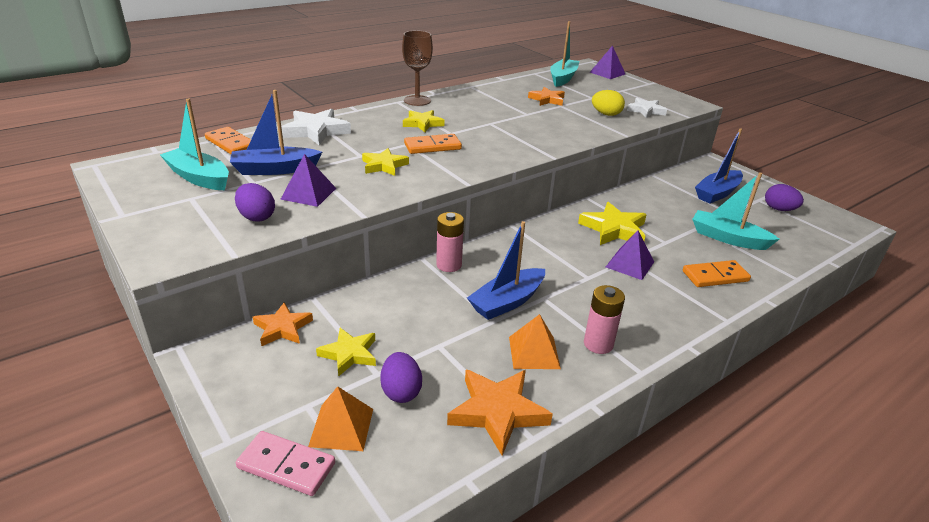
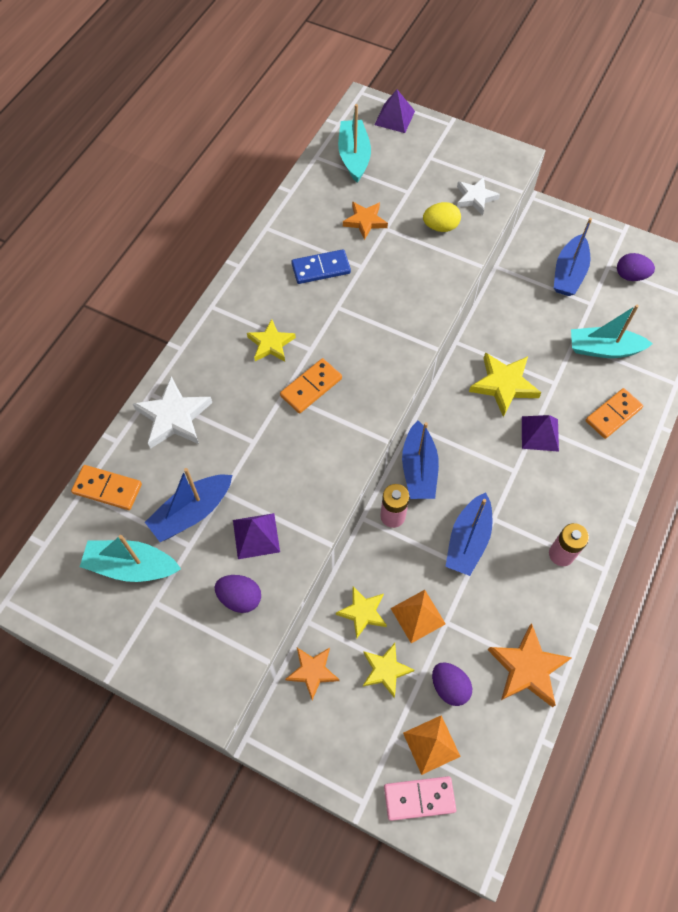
camera: 25 degrees left, 30 degrees up
(384, 165) = (289, 449): yellow star -> yellow star (363, 612)
(417, 100) = (231, 294): brown goblet -> none
(494, 107) = (321, 269): none -> blue domino
(496, 248) = (419, 469): none -> blue boat
(534, 352) = (520, 590): orange pyramid -> orange pyramid (418, 616)

